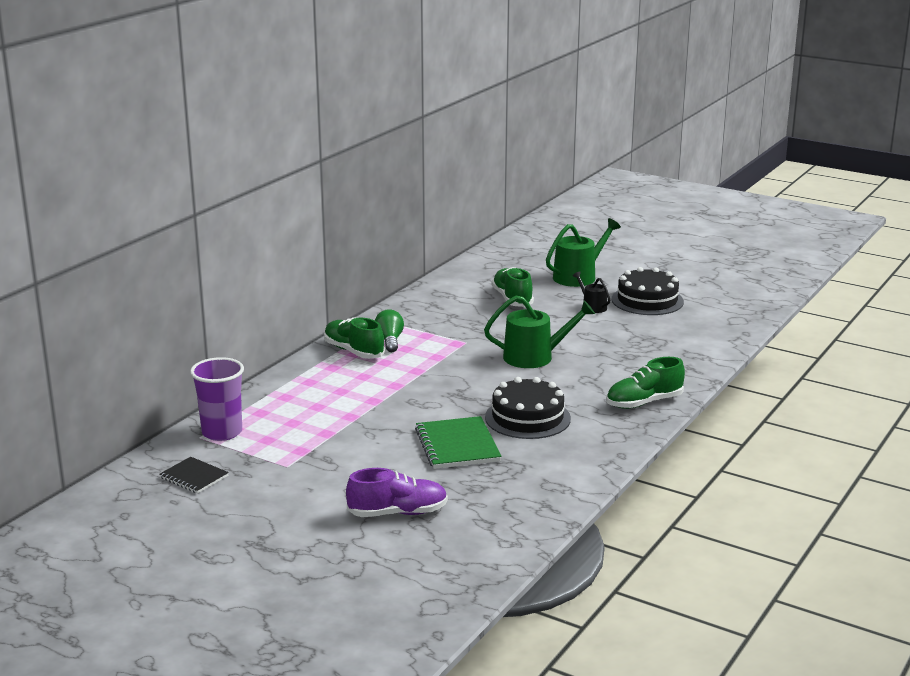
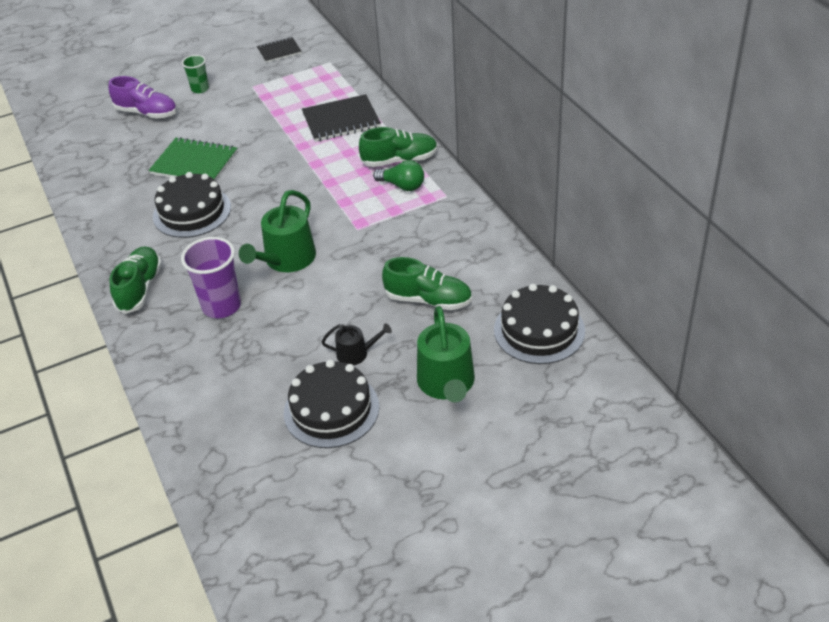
camera: 125 degrees right, 20 degrees up
(222, 432) = (326, 71): purple cup -> purple cup (221, 306)
(313, 395) = (341, 120): none -> black notebook
(318, 498) = (200, 89): none -> green cup
(398, 513) = (147, 113): purple shoe -> purple shoe turned 90 degrees counterclockwise
(497, 264) = (539, 330): none -> black cake

